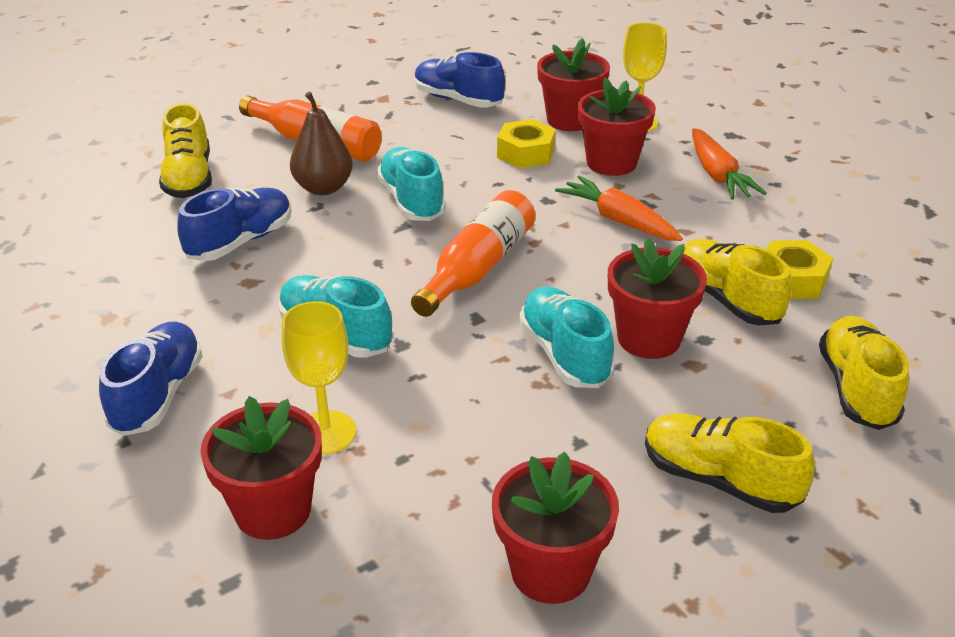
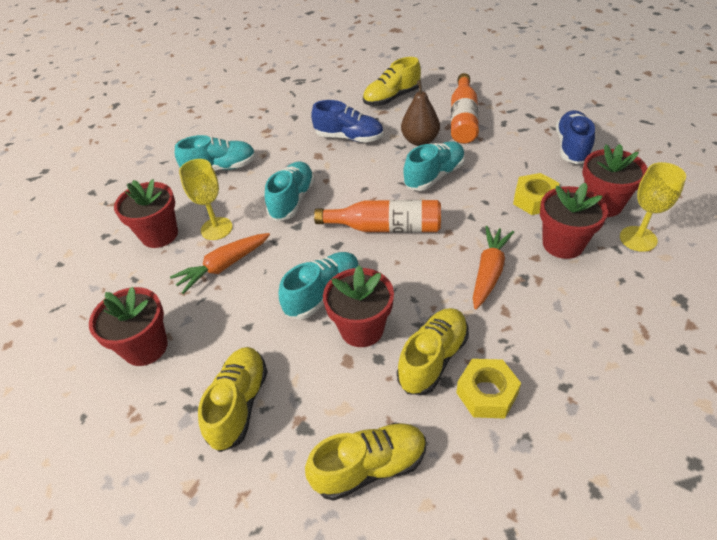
camera: 70 degrees right, 10 degrees up
(158, 395) = (221, 168): blue shoe -> turquoise shoe
(717, 175) = (603, 308): orange carrot -> orange carrot (224, 266)

